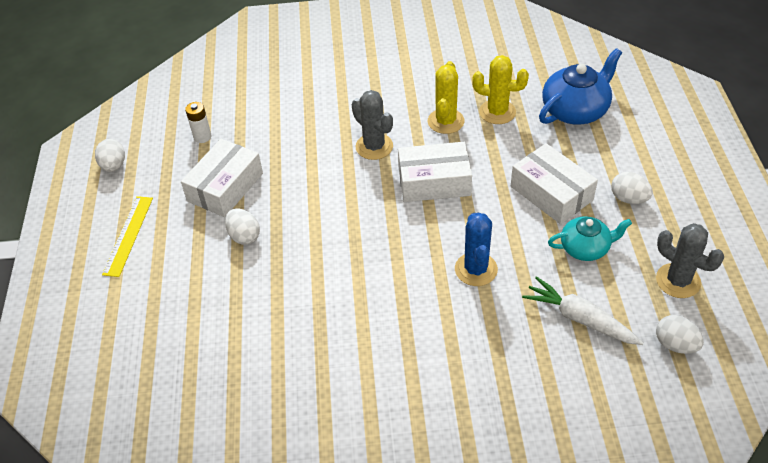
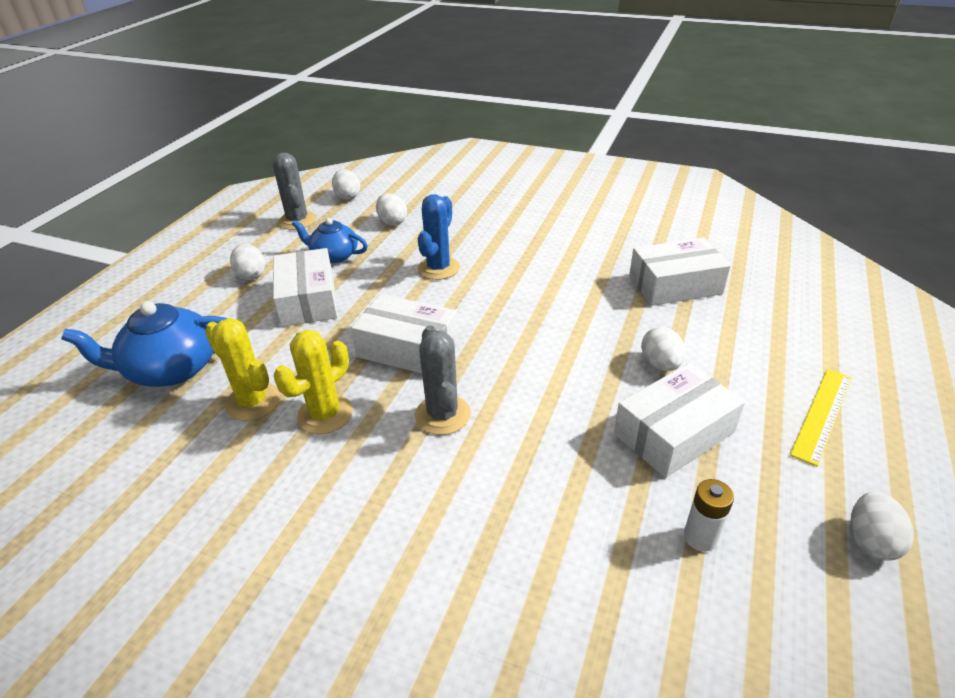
camera: 155 degrees left, 10 degrees down
(248, 331) = (675, 285): none -> white box
(579, 318) = (392, 222): white carrot -> white egg
(585, 248) = (334, 255): turquoise teapot -> blue teapot

